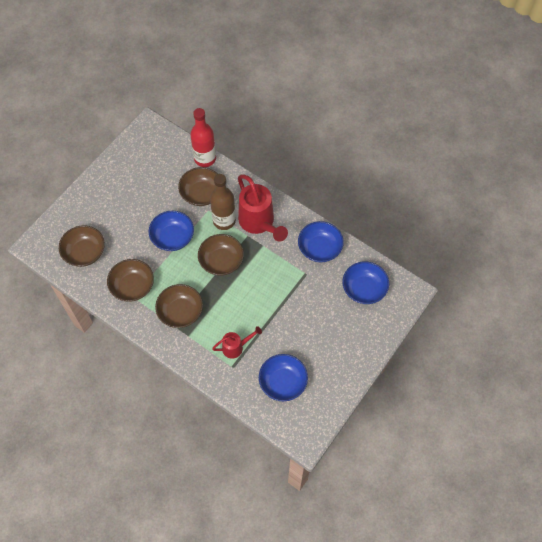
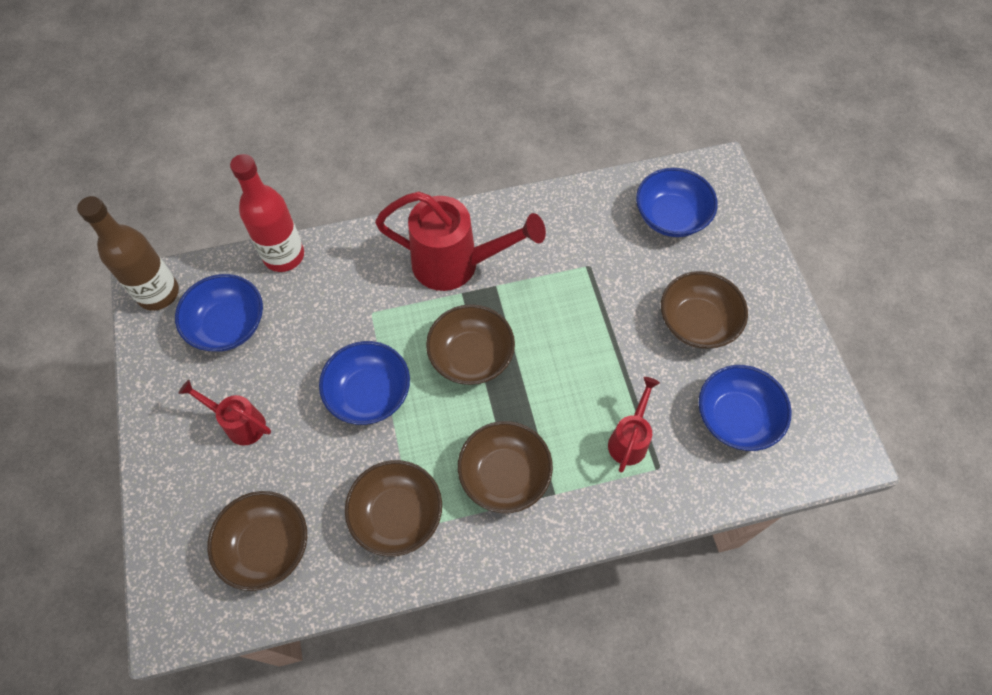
camera: 50 degrees left, 0 degrees up
(122, 204) = (239, 423): none -> red watering can
(201, 193) = (335, 302): brown bowl -> brown bowl (697, 322)
(224, 221) = (409, 305): brown bottle -> brown bottle (158, 293)
(319, 248) = (564, 222): blue bowl -> blue bowl (228, 325)

